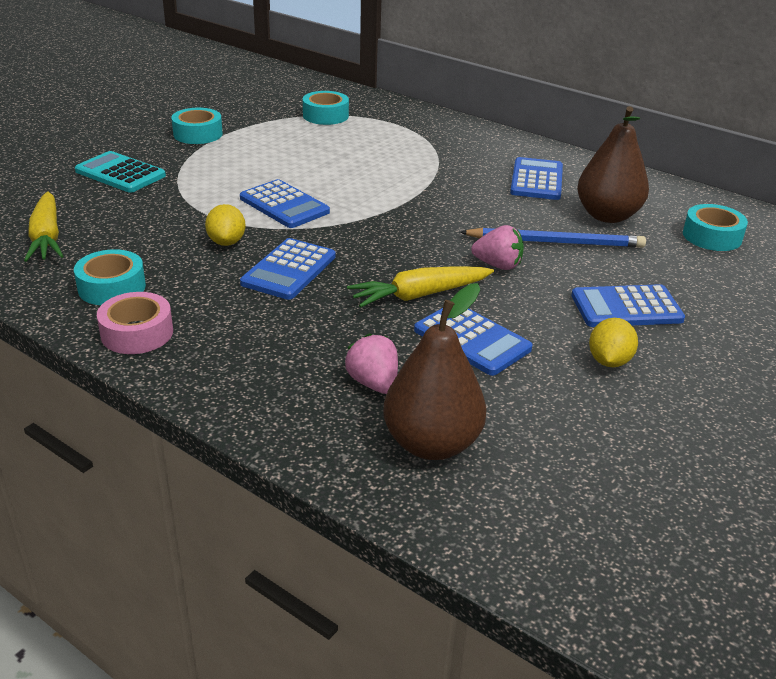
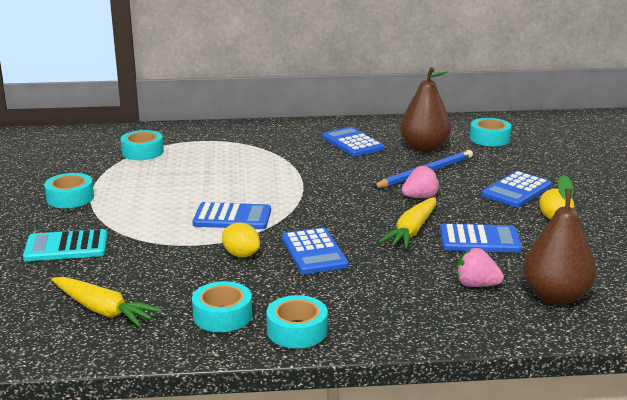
camera: 40 degrees left, 10 degrees down
(137, 333) = (297, 331): pink tape -> turquoise tape

